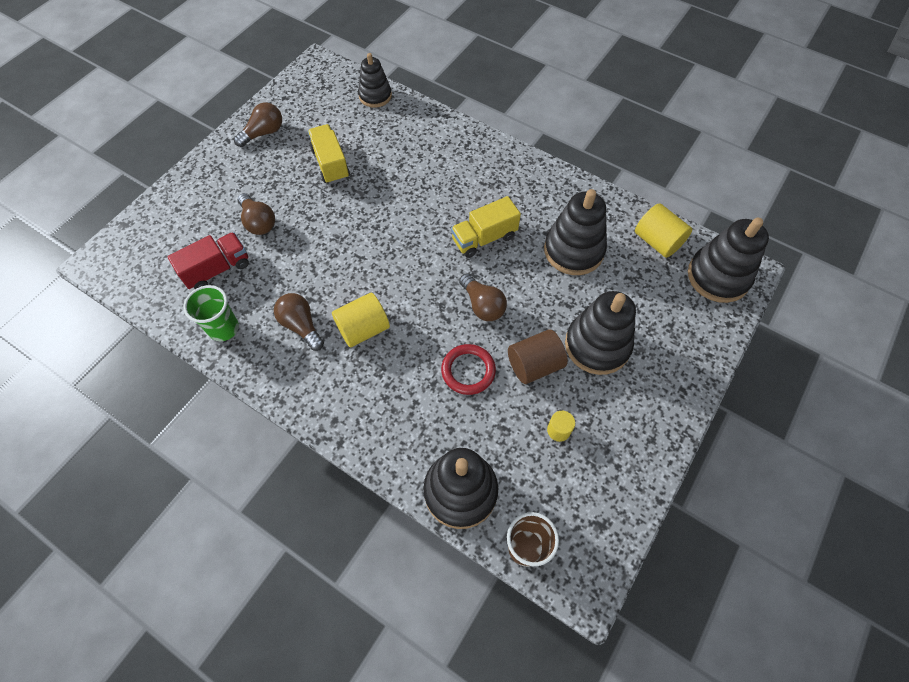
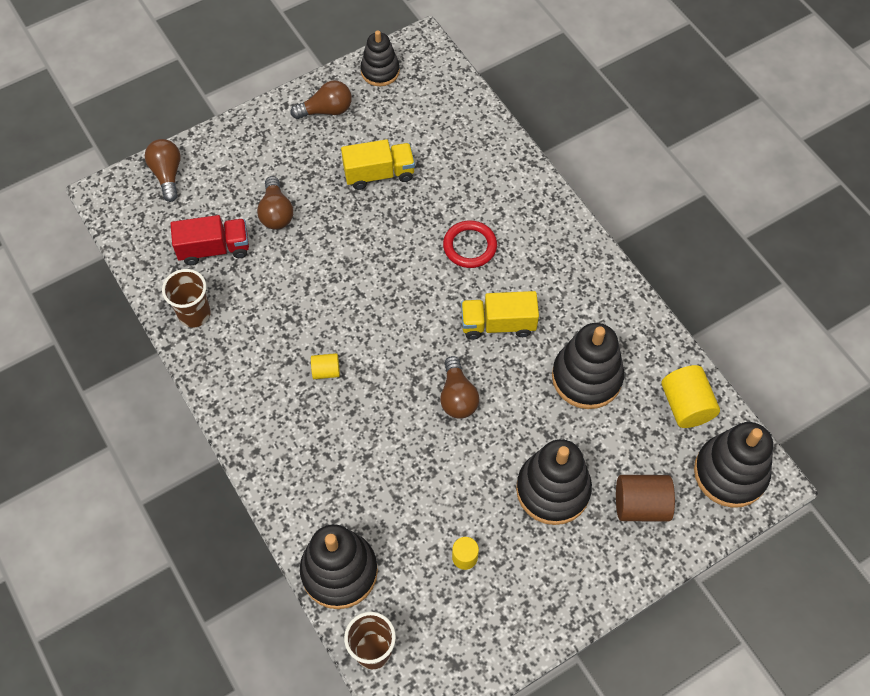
camera: 25 degrees right, 0 degrees up
(224, 328) = (194, 314): green cup -> brown cup
(301, 325) = (268, 342): brown light bulb -> brown light bulb (167, 174)
(330, 164) = (379, 174): yellow truck -> yellow truck turned 75 degrees clockwise
(363, 329) = (326, 371): yellow cylinder -> yellow cylinder, size x0.56
(375, 96) = (466, 109): black stacking toy -> black stacking toy (380, 71)
(468, 371) = (407, 458): red ring -> red ring (470, 246)
(534, 365) = (477, 481): brown cylinder -> brown cylinder (641, 505)

